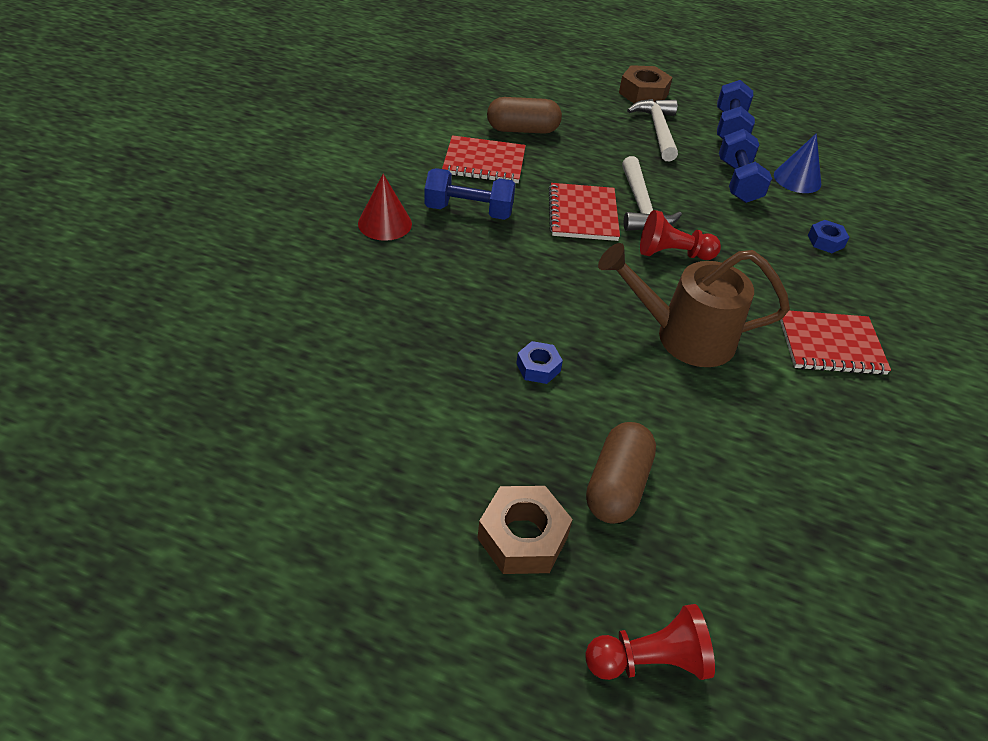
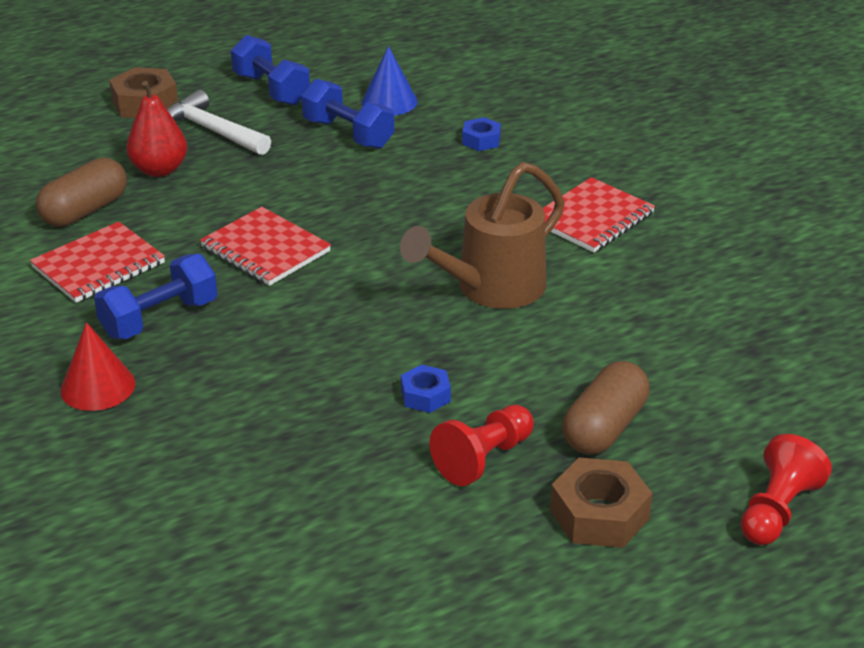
camera: 45 degrees left, 10 degrees down
(594, 133) = (159, 170): none -> red pear
(617, 486) = (604, 428): brown capsule -> brown capsule turned 60 degrees clockwise
(641, 206) = (303, 209): white hammer -> none
(672, 254) = (387, 230): red pawn -> red pawn (483, 459)

